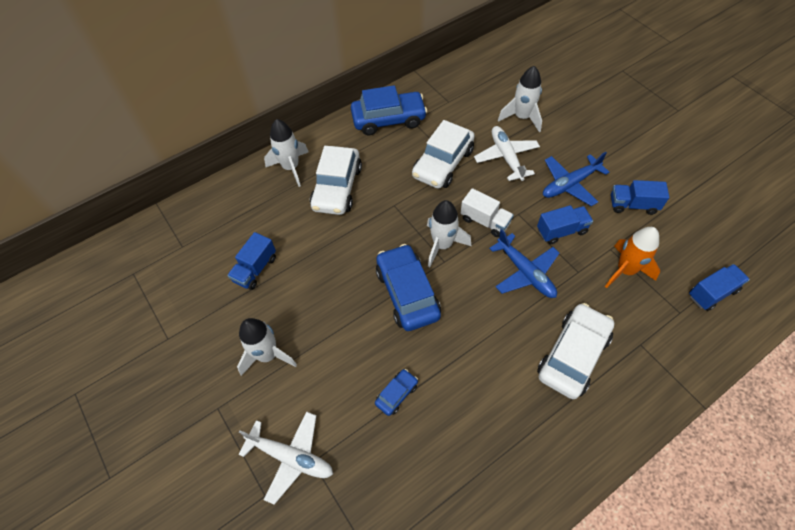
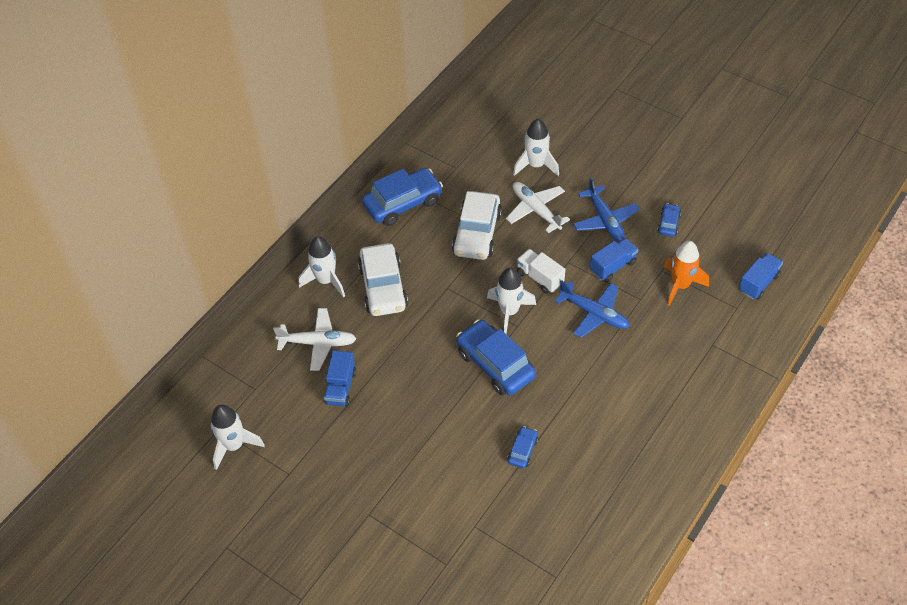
camera: 20 degrees left, 5 degrees down
(267, 355) = (392, 457): white rocket -> white rocket (234, 445)
(291, 457) = (454, 529): white plane -> white plane (318, 343)
(485, 221) = (540, 278): white truck -> white truck turned 150 degrees counterclockwise
(569, 184) = (605, 220): blue plane -> blue plane turned 60 degrees counterclockwise
(572, 355) = (659, 371): white car -> none
(633, 205) = (668, 224): blue truck -> blue car

